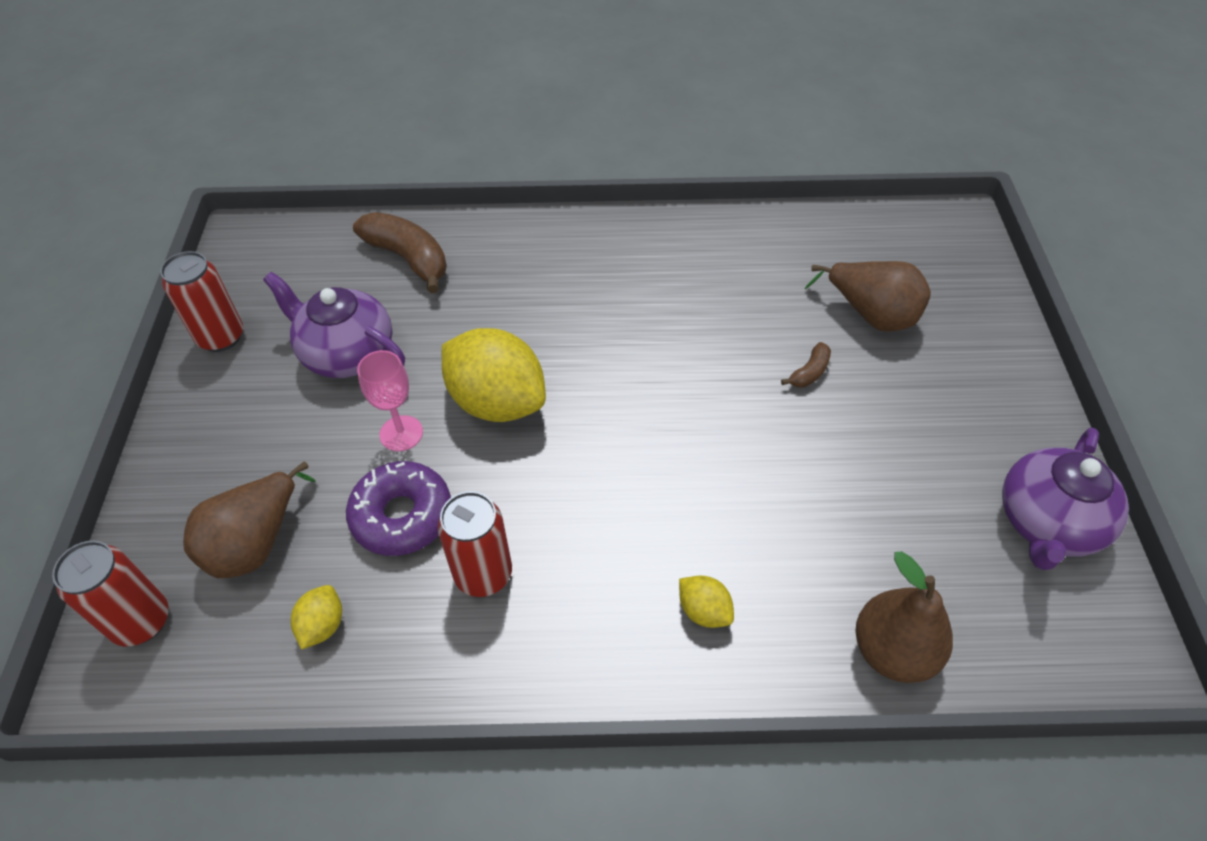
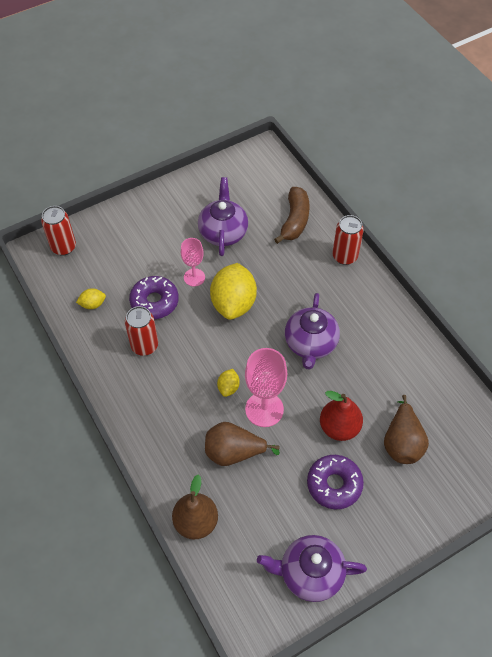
camera: 60 degrees right, 5 degrees up
(221, 337) = (202, 182): red can -> red can (344, 256)
(256, 542) = (114, 260): brown pear -> brown pear (234, 452)
(643, 340) = (310, 344): none -> purple teapot
(704, 611) = (173, 437): yellow lemon -> yellow lemon (228, 387)
(725, 451) = (264, 409): none -> pink goblet
(809, 372) = (339, 427): brown banana -> red pear
(904, 422) = (334, 484): none -> purple donut

